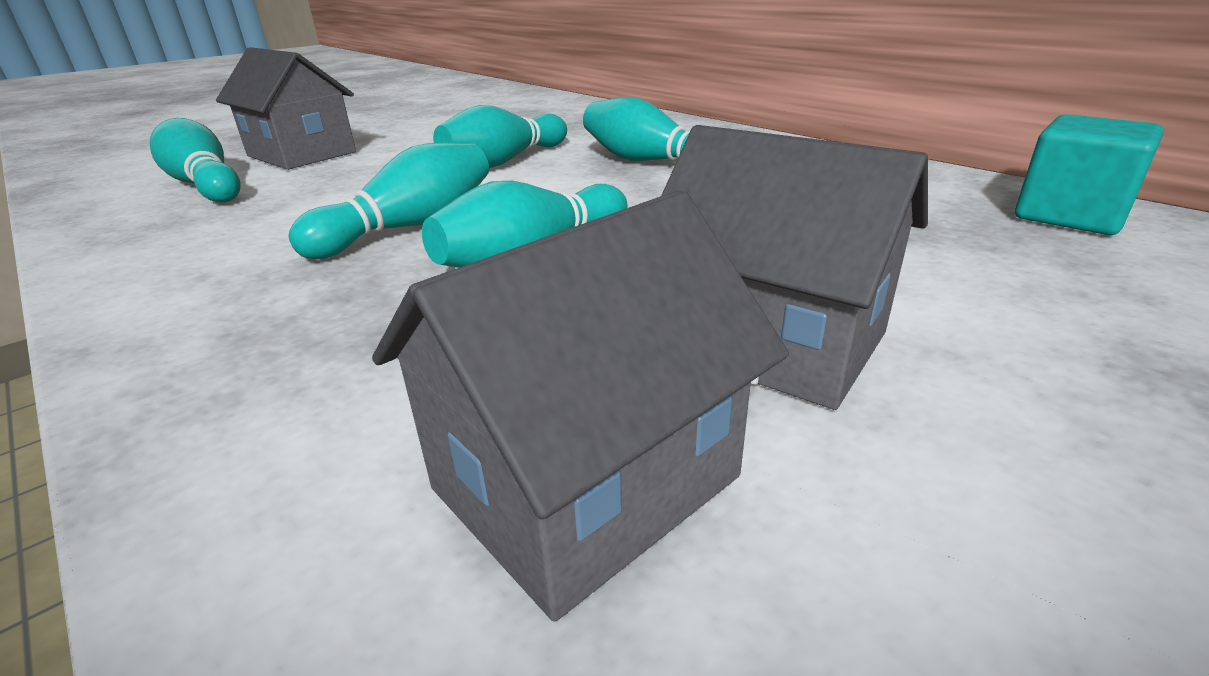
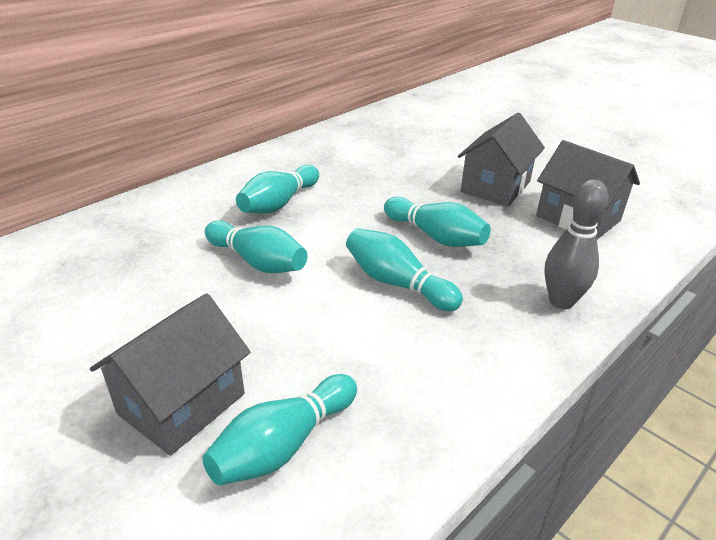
camera: 95 degrees left, 5 degrees up
(231, 370) = (561, 301): none -> grey bowling pin
(1069, 215) = (380, 121): turquoise cube -> none

